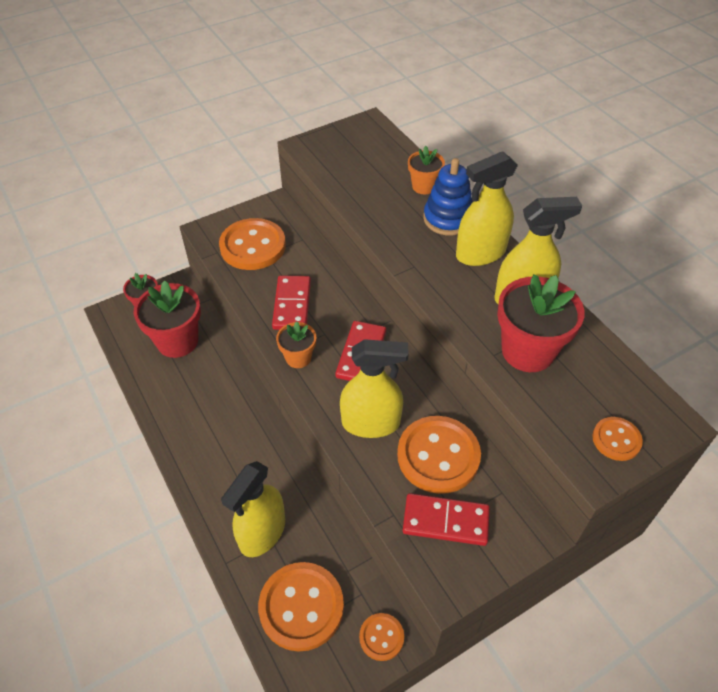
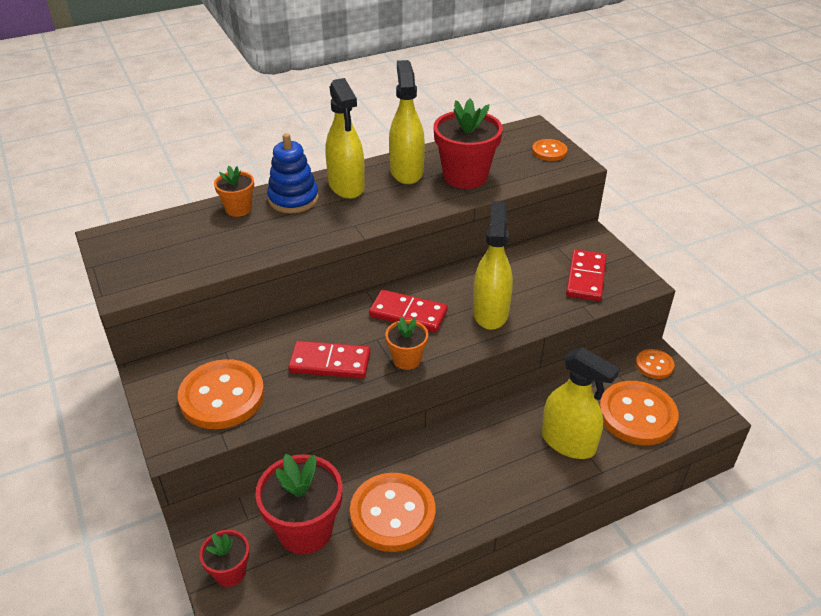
camera: 85 degrees left, 10 degrees down
(438, 456) = (525, 275): orange button -> orange button (392, 514)

